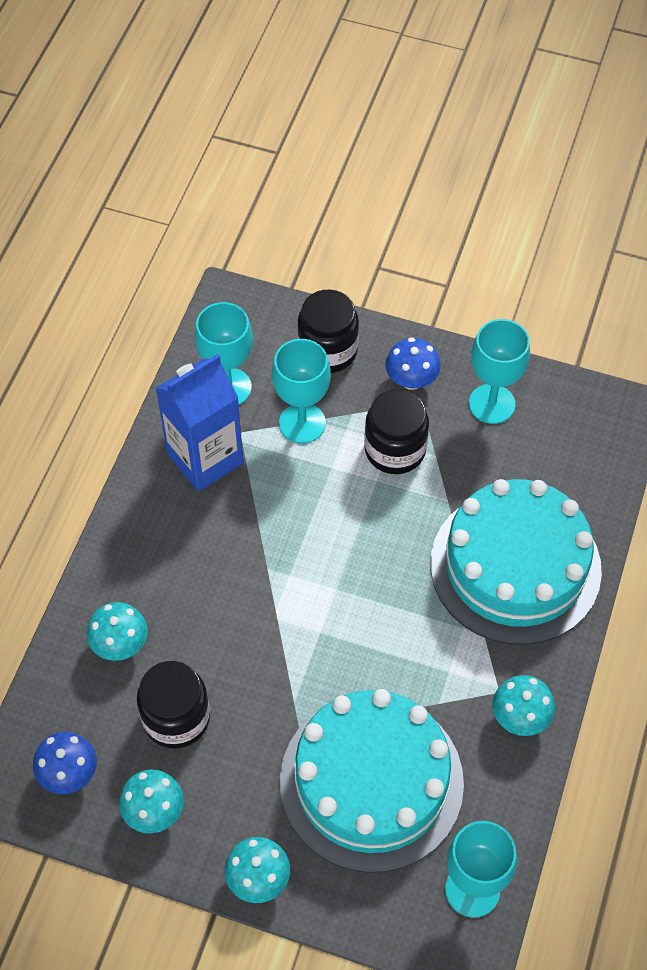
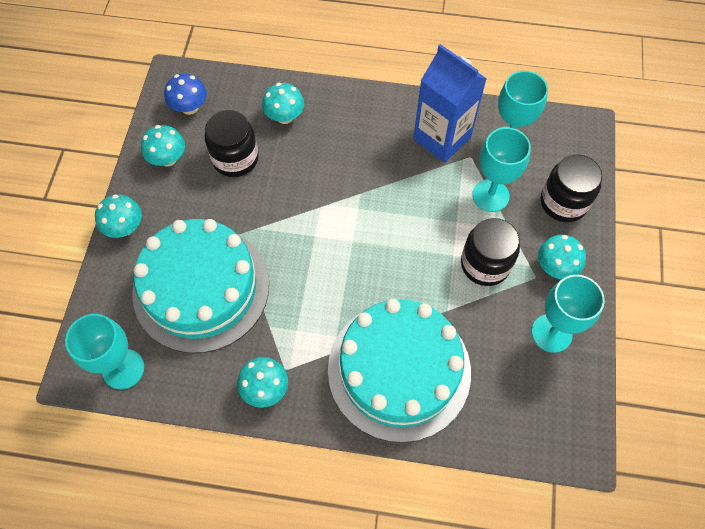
camera: 80 degrees right, 5 degrees up
(411, 380) = (555, 267): blue mushroom -> turquoise mushroom

